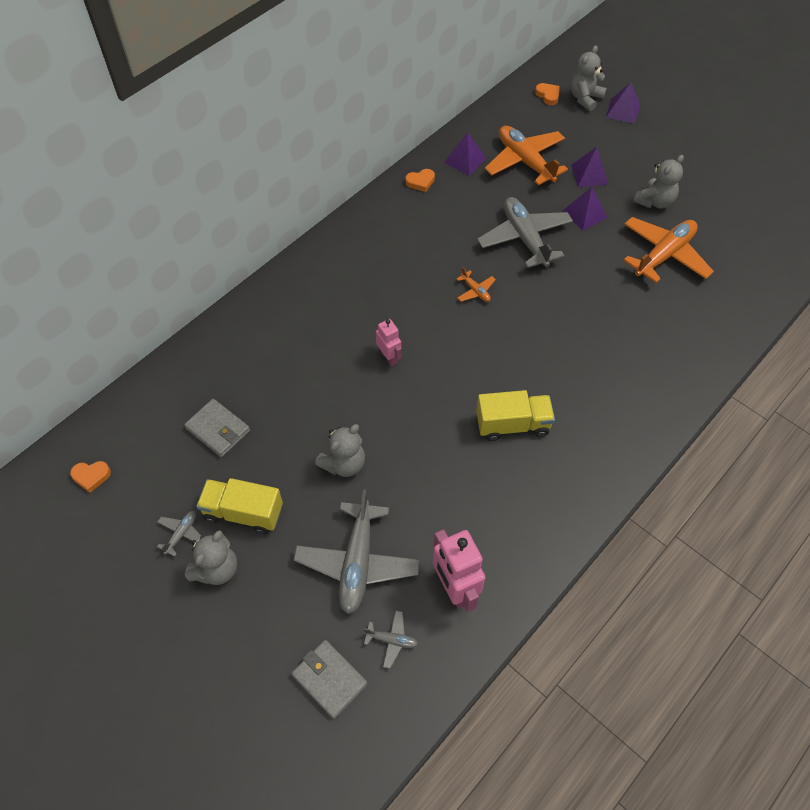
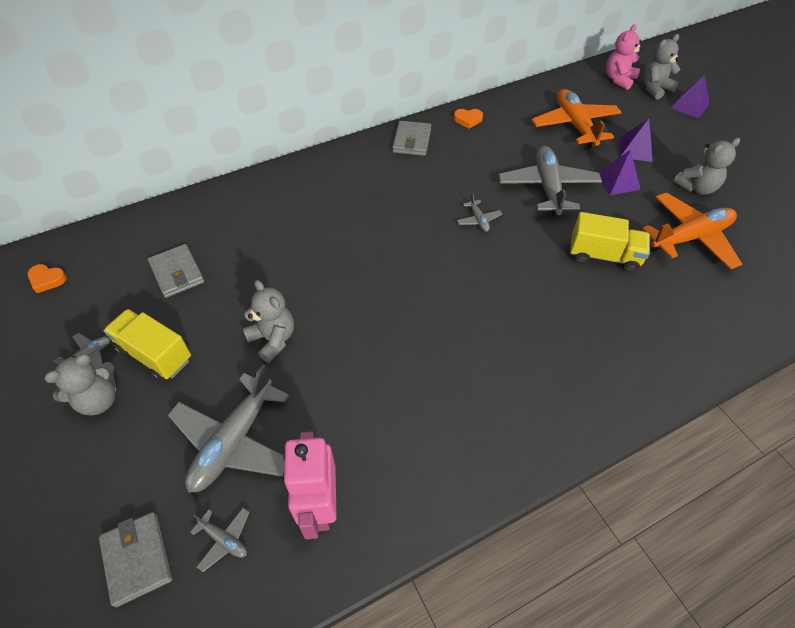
camera: 20 degrees right, 5 degrees down
(344, 464) = (273, 339): grey teddy bear -> grey teddy bear turned 105 degrees counterclockwise
(376, 221) = (412, 141): none -> grey wallet
(389, 357) = (366, 255): pink robot -> none
(465, 160) = (517, 112): purple pyramid -> none
(475, 291) = (478, 220): orange plane -> grey plane
(512, 424) = (461, 354): yellow truck -> yellow truck (603, 256)
(548, 95) = (619, 79): orange heart -> pink teddy bear

